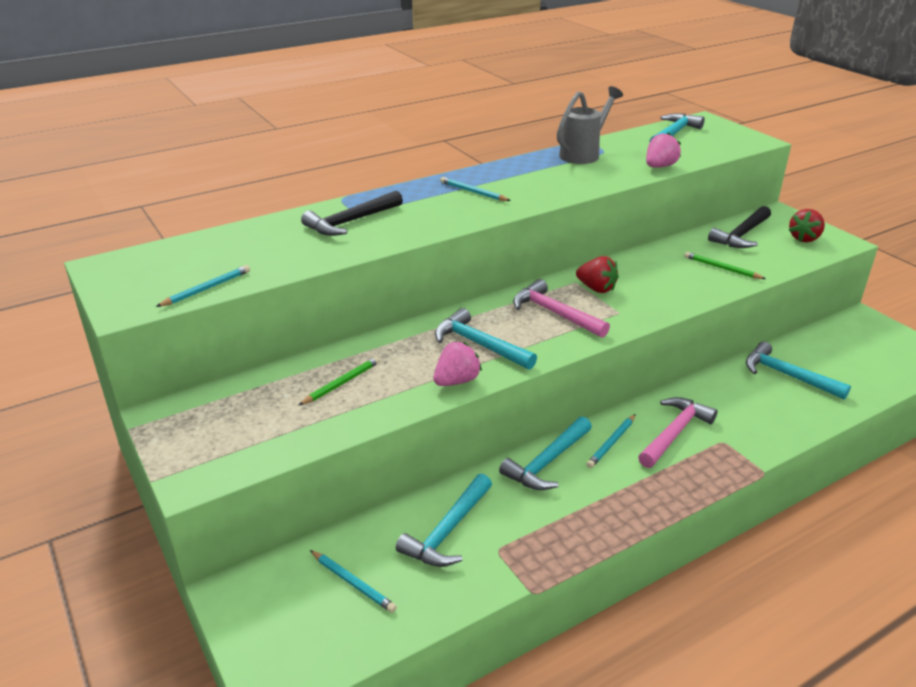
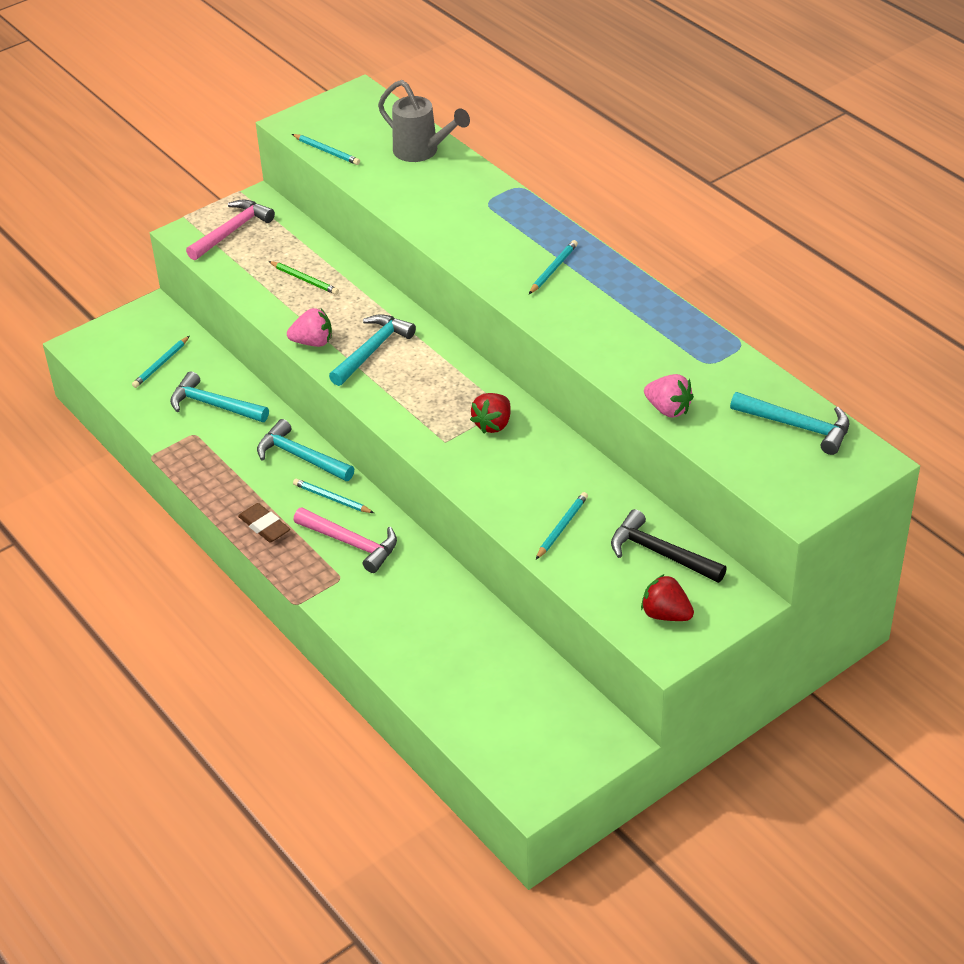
camera: 85 degrees right, 10 degrees up
(351, 222) = (464, 201): black hammer -> none
(456, 381) = (313, 342): pink strawberry -> pink strawberry turned 45 degrees counterclockwise
(554, 313) = (436, 396): pink hammer -> pink hammer (232, 231)
(584, 154) = (693, 346): grey watering can -> grey watering can (422, 152)
(654, 493) = (264, 526): none -> brown eraser
(721, 268) = (562, 527): green pencil -> turquoise pencil
(787, 375) = (465, 643): turquoise hammer -> none

